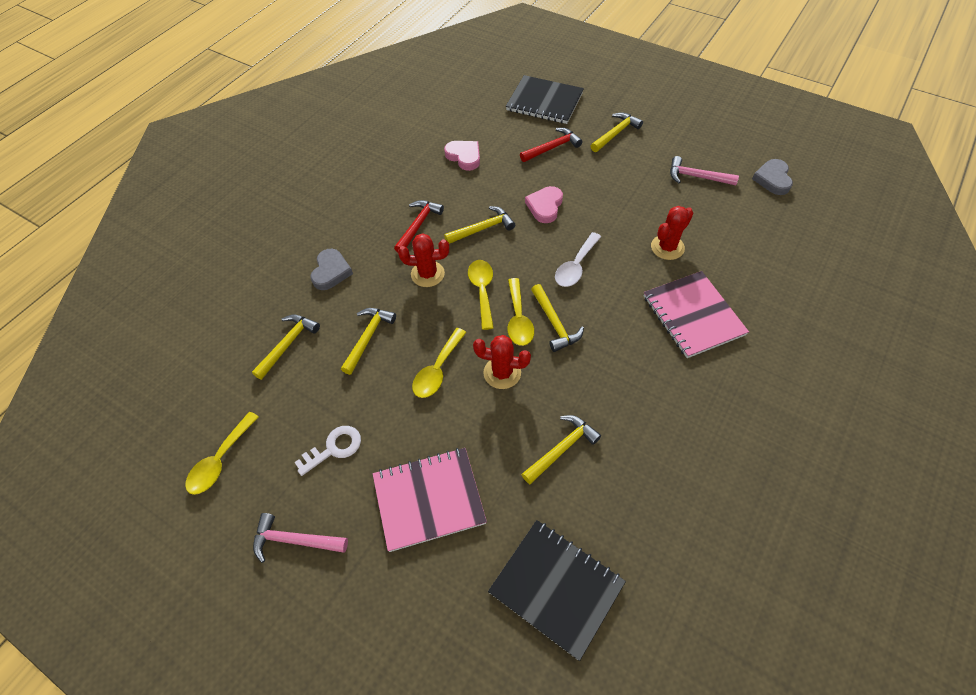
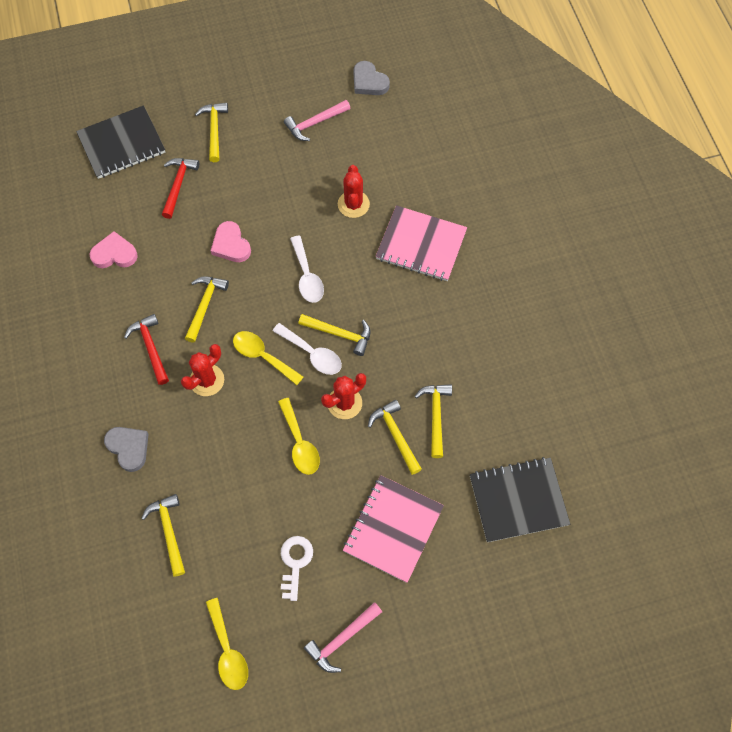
camera: 50 degrees left, 10 degrees up
(368, 337) = (222, 468): yellow hammer -> yellow hammer (395, 435)
(518, 319) = (312, 354): yellow spoon -> white spoon

